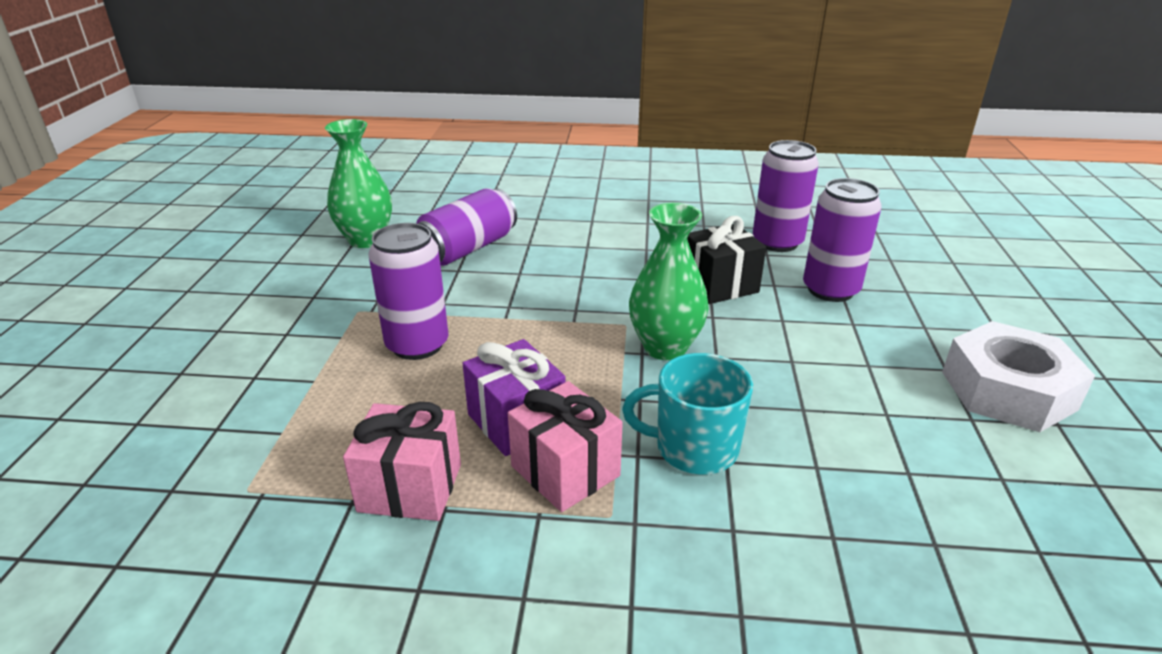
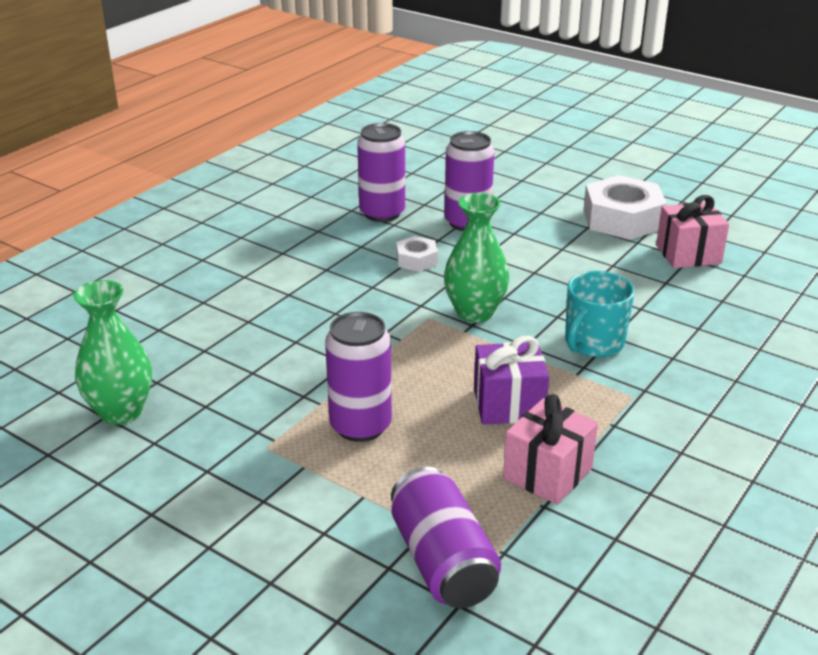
camera: 60 degrees left, 0 degrees up
(468, 248) = (217, 355): purple can -> purple can (442, 561)
(565, 471) = (578, 400): pink gift -> pink gift (688, 254)
(719, 285) = (416, 260): black gift -> white nut

